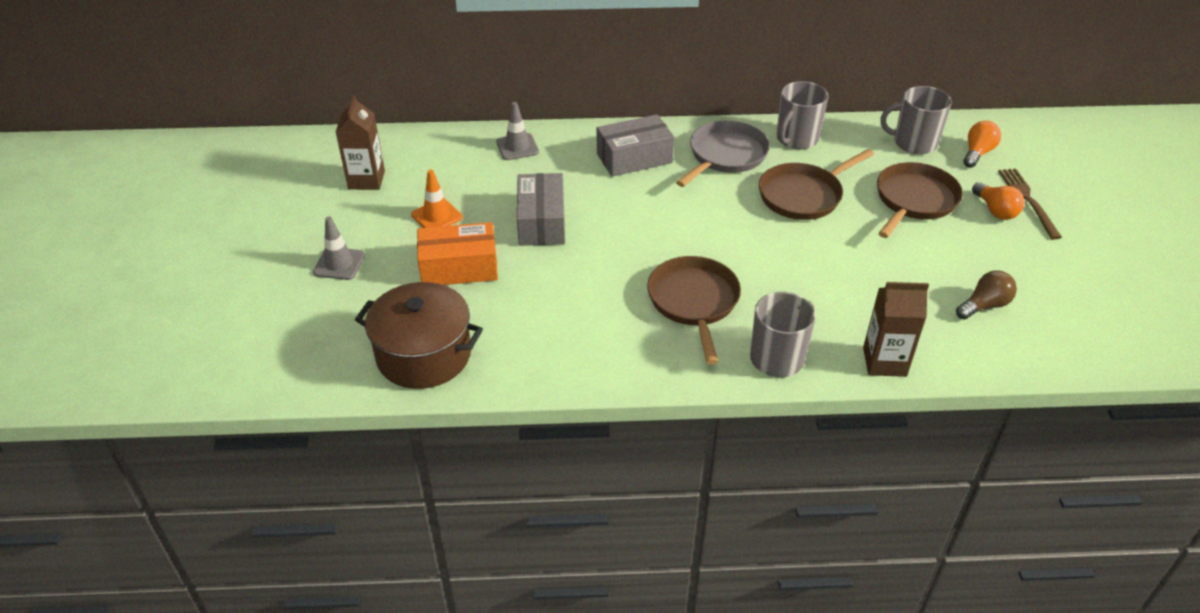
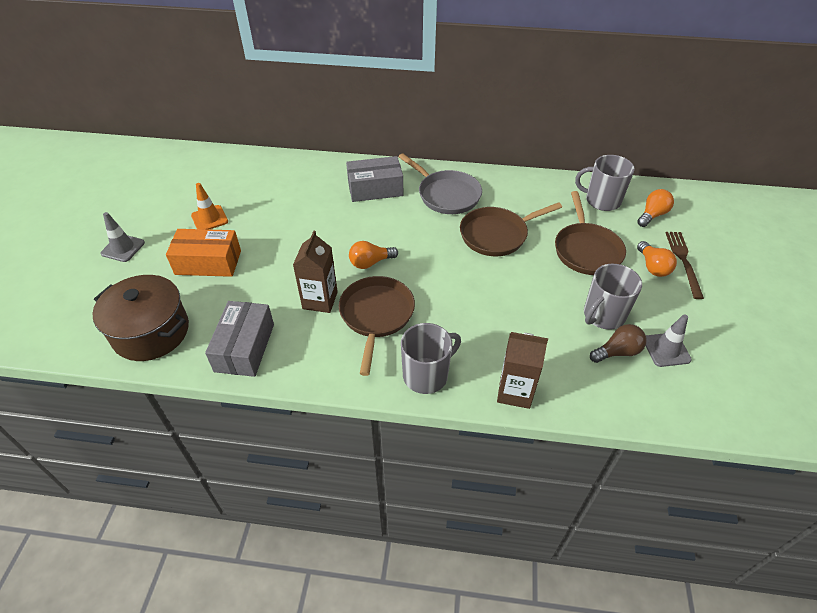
camera: 10 degrees right, 5 degrees up
(366, 180) = (172, 184): brown carton -> brown carton (320, 300)
(517, 147) = (291, 170): grey traffic cone -> grey traffic cone (666, 350)
(541, 222) = (285, 233): grey box -> grey box (245, 347)
(663, 244) = (370, 262): none -> orange light bulb
(725, 156) = (446, 195): grey pan -> grey pan turned 90 degrees clockwise
(796, 139) = (507, 187): grey mug -> grey mug (603, 315)
(914, 200) = (586, 250): brown pan -> brown pan turned 135 degrees clockwise

